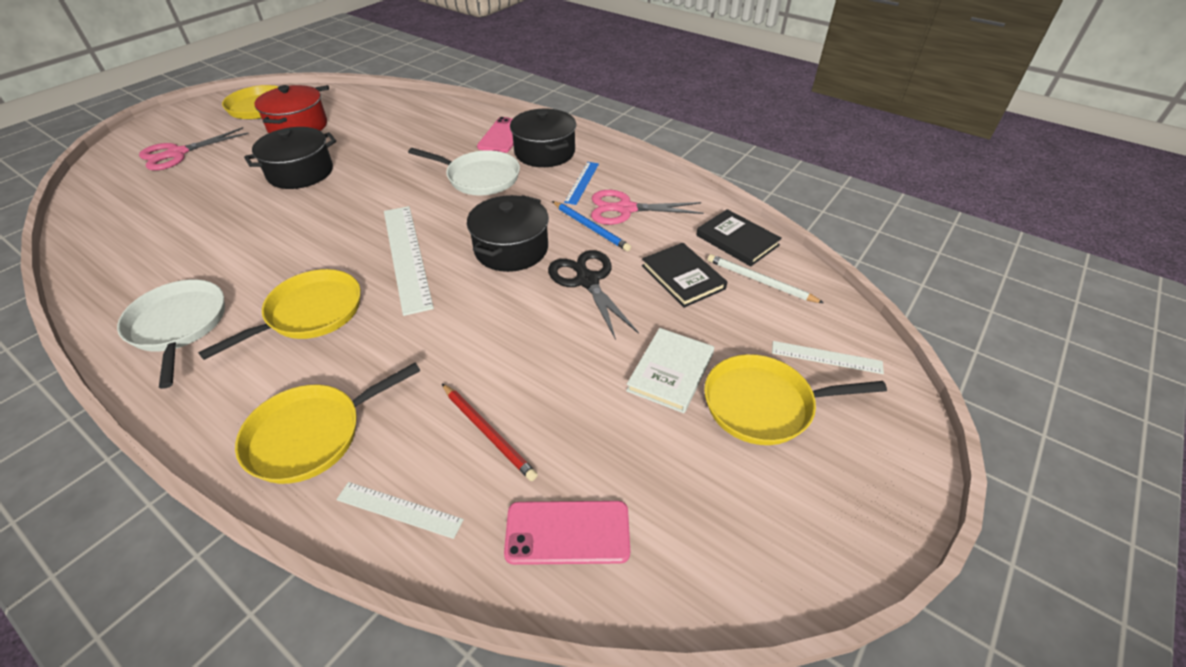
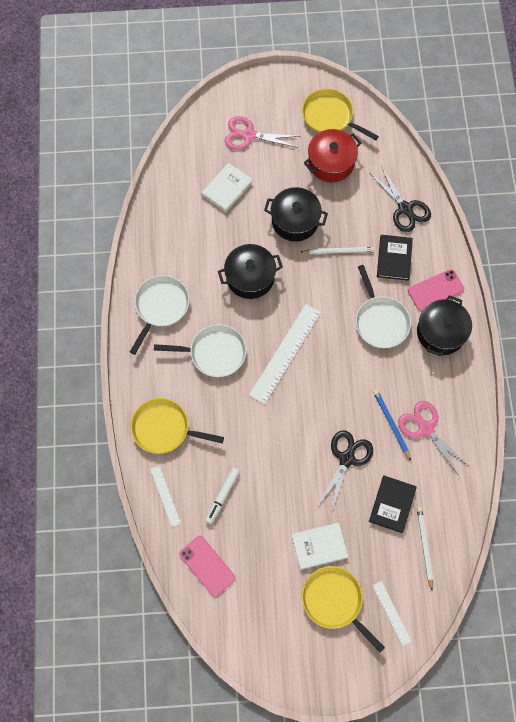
camera: 50 degrees right, 25 degrees up
(186, 194) = (227, 188): none -> white book
(310, 313) = (214, 353): yellow pan -> white pan
(375, 165) = (338, 251): none -> white pencil
(409, 114) = (405, 208): none -> black scissors
(488, 432) = (222, 496): red pencil -> white marker
(511, 249) = (336, 399): black pot -> black pot (250, 277)
(582, 182) = (429, 382): blue ruler -> none
(591, 227) = (391, 424): blue pencil -> blue pencil turned 150 degrees clockwise
(737, 240) = (451, 512): black book -> black book (394, 258)

